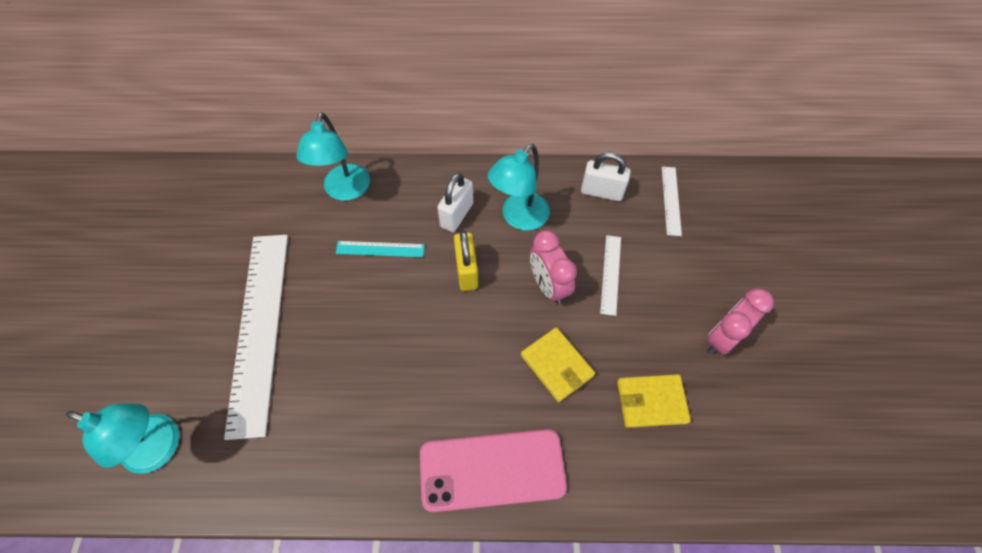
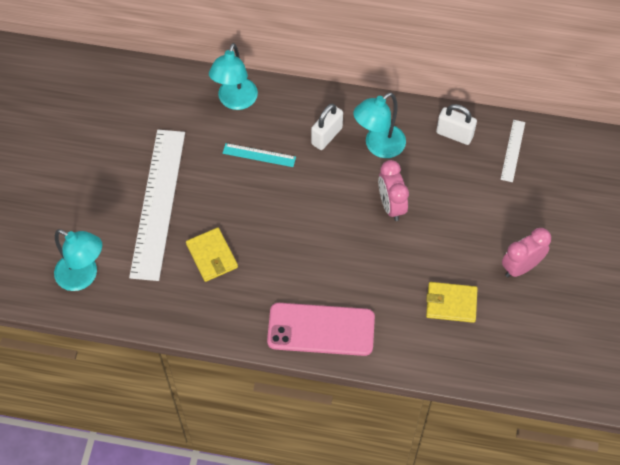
camera: 10 degrees right, 0 degrees up
(466, 271) = (327, 184): yellow padlock -> none
(557, 365) = (384, 266): yellow wallet -> yellow wallet (212, 256)
(611, 274) = (444, 204): white ruler -> none

